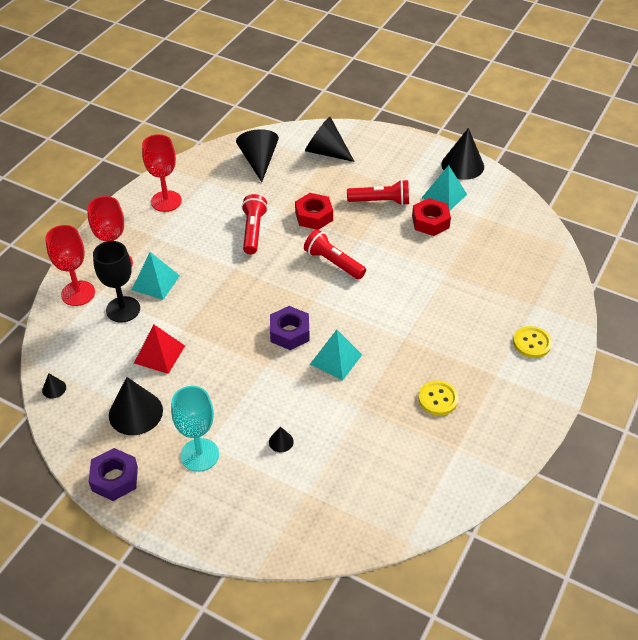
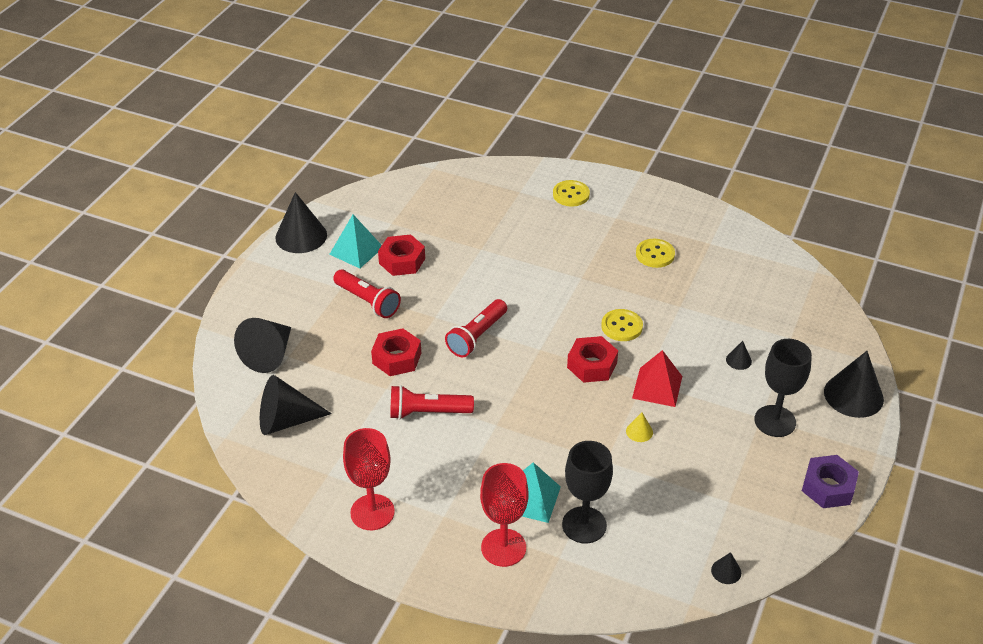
camera: 95 degrees left, 5 degrees down
(78, 293) = (564, 580): red goblet -> none
(135, 412) = (738, 484): black cone -> black cone (853, 395)
(159, 354) = (648, 476): red pyramid -> red pyramid (657, 387)
(199, 455) = (775, 421): turquoise goblet -> black goblet
(208, 355) = (639, 431): none -> yellow cone
(289, 333) = (592, 365): purple nut -> red nut
(336, 359) = (621, 326): turquoise pyramid -> yellow button
(380, 201) = (367, 301): red flashlight -> red flashlight turned 135 degrees clockwise

